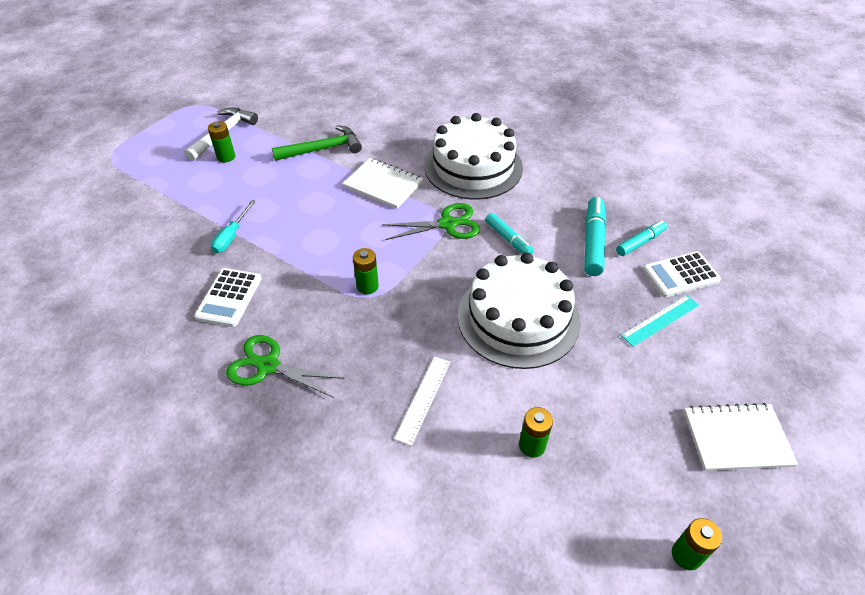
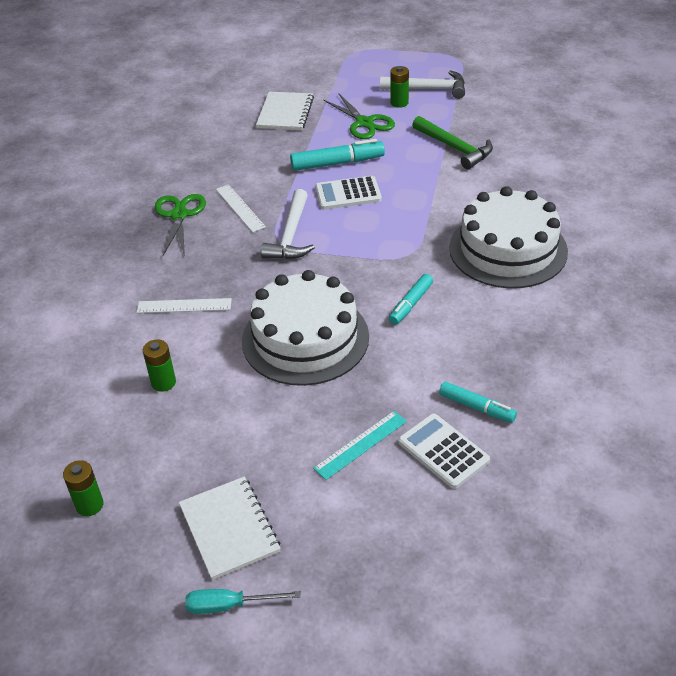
camera: 70 degrees right, 5 degrees down
(229, 297) = (236, 171): white calculator -> white calculator (348, 194)
(231, 236) = (303, 145): turquoise screwdriver -> turquoise screwdriver (229, 605)
(295, 312) = (240, 208): none -> white ruler
(367, 286) = (291, 235): green battery -> white hammer
(383, 184) = (431, 200): white notebook -> white notebook (285, 113)
(447, 224) = (404, 258): green scissors -> green scissors (364, 123)
(593, 242) = (450, 368): turquoise marker -> turquoise marker (337, 163)
(660, 320) = (361, 444): turquoise ruler -> turquoise ruler turned 75 degrees counterclockwise

